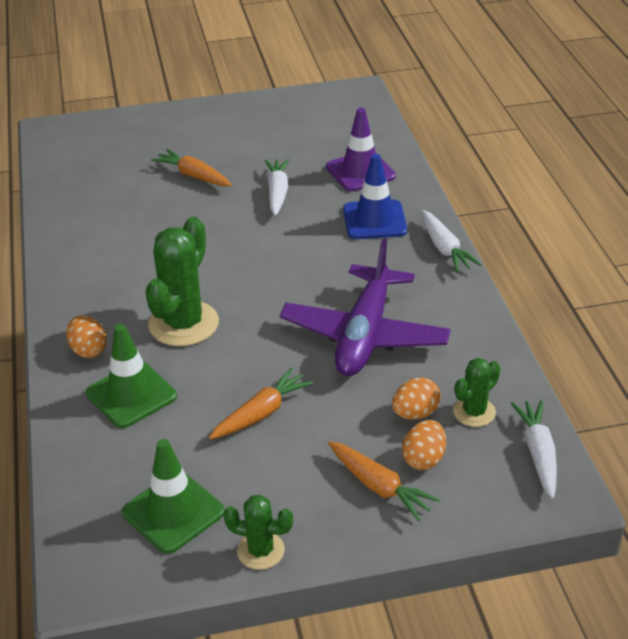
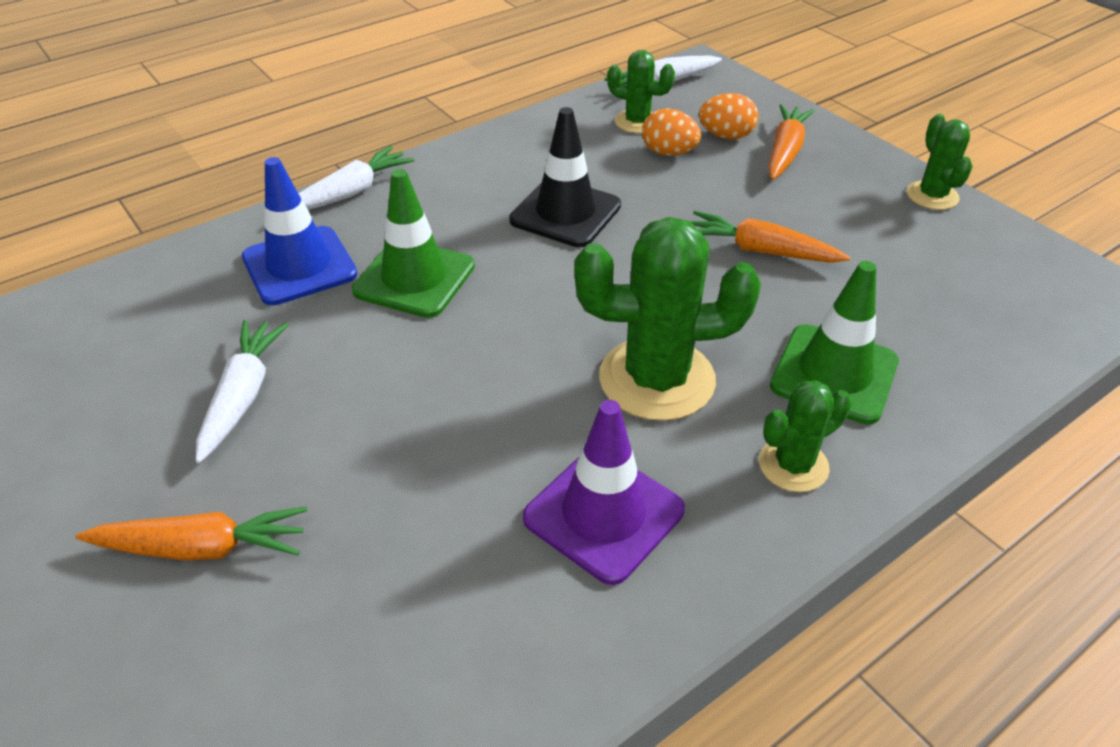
camera: 115 degrees left, 5 degrees up
(88, 350) = (793, 465): orange egg -> green cactus
(173, 512) = (957, 265): green traffic cone -> green traffic cone (414, 278)
(194, 176) = (202, 548): orange carrot -> orange carrot turned 105 degrees counterclockwise
(277, 193) = (243, 396): white carrot -> white carrot turned 120 degrees clockwise
(360, 172) = (151, 316): purple traffic cone -> purple traffic cone (603, 514)
(364, 334) = (565, 213): purple plane -> black traffic cone

